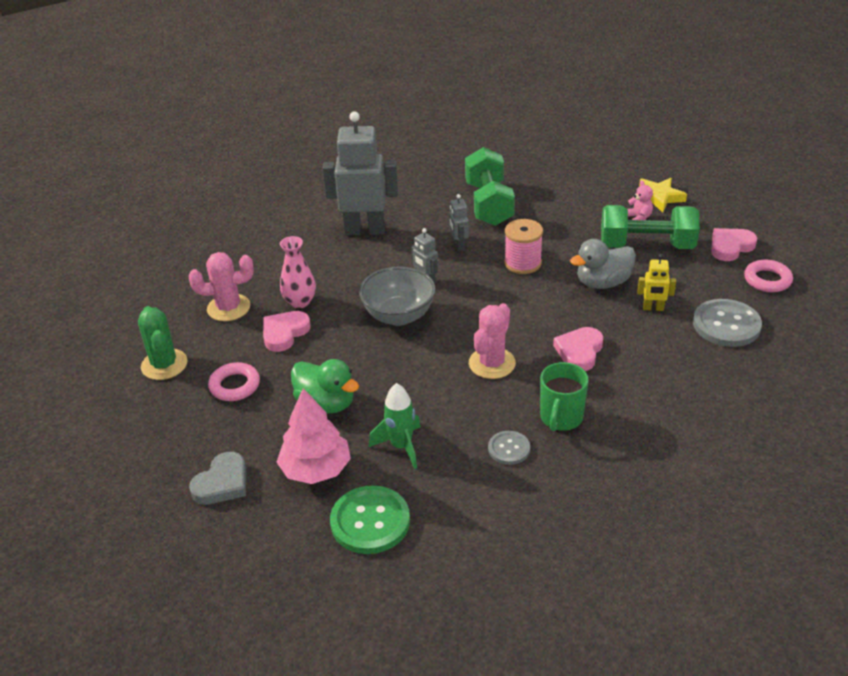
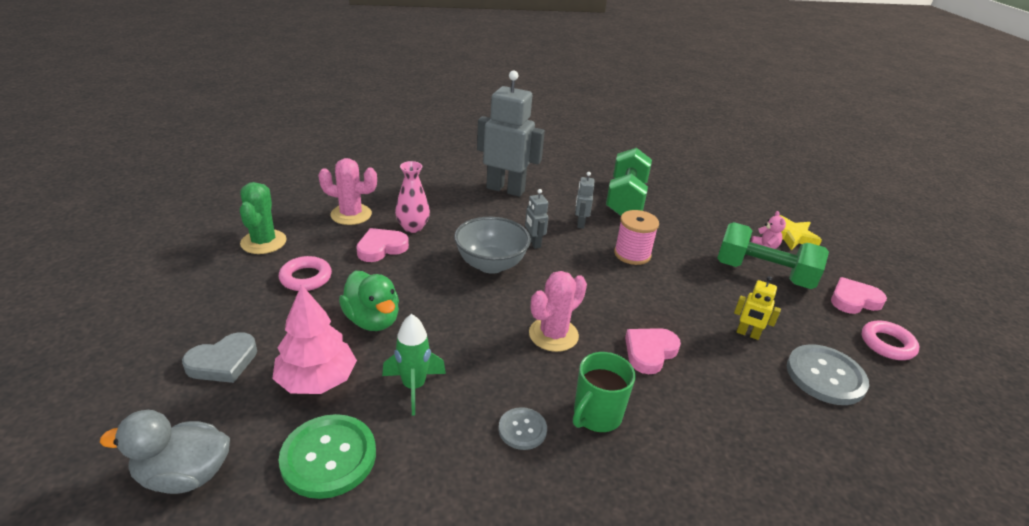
camera: 15 degrees right, 5 degrees down
(602, 283) = (704, 294): grey duck -> grey duck (184, 475)

